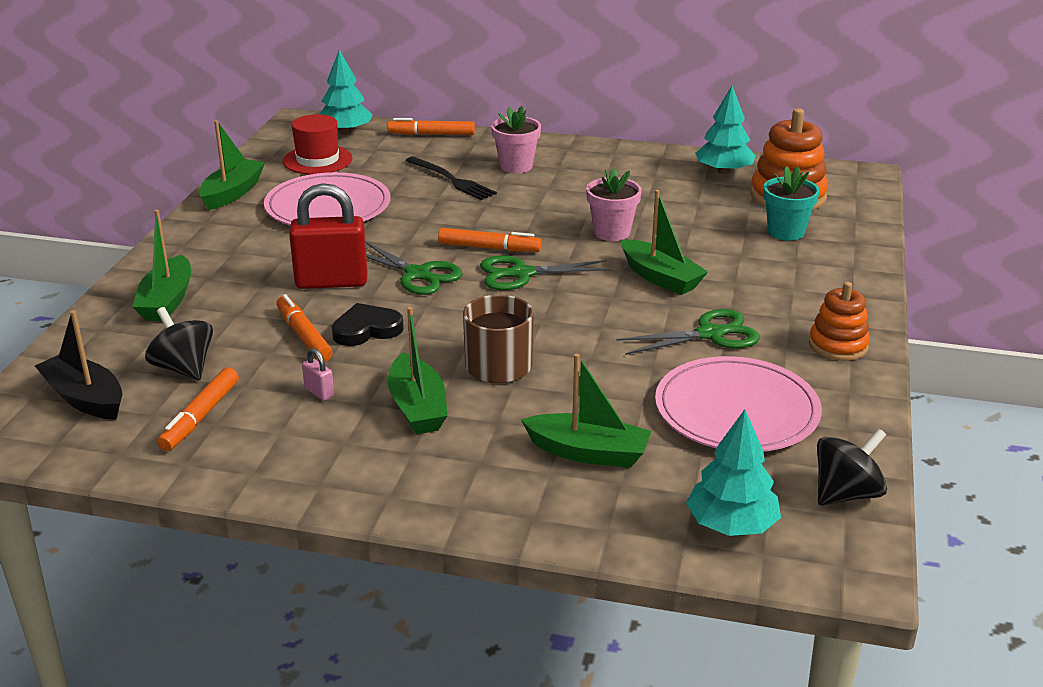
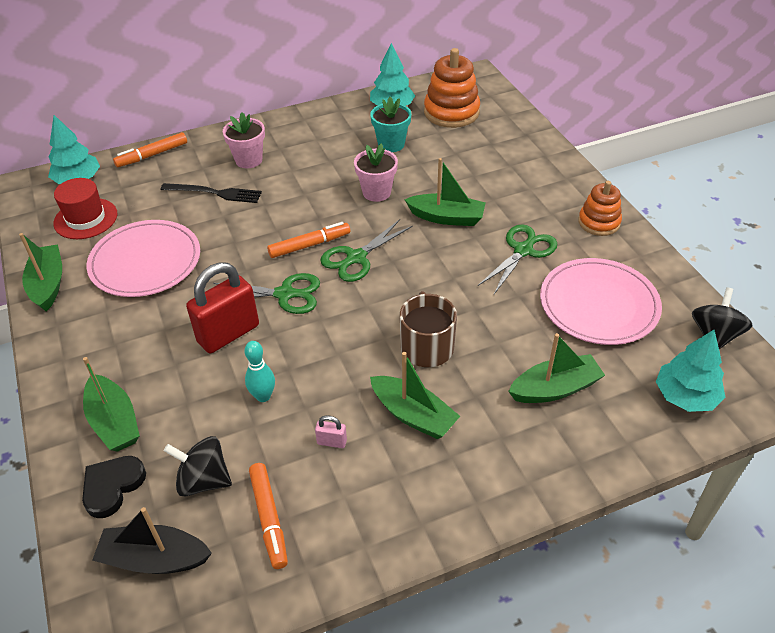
camera: 35 degrees left, 15 degrees up
(303, 336) = (263, 396): orange marker -> turquoise bowling pin
(366, 329) = (303, 365): black heart -> black heart (112, 487)
(786, 232) = (480, 143): turquoise flower pot -> turquoise flower pot (391, 144)

